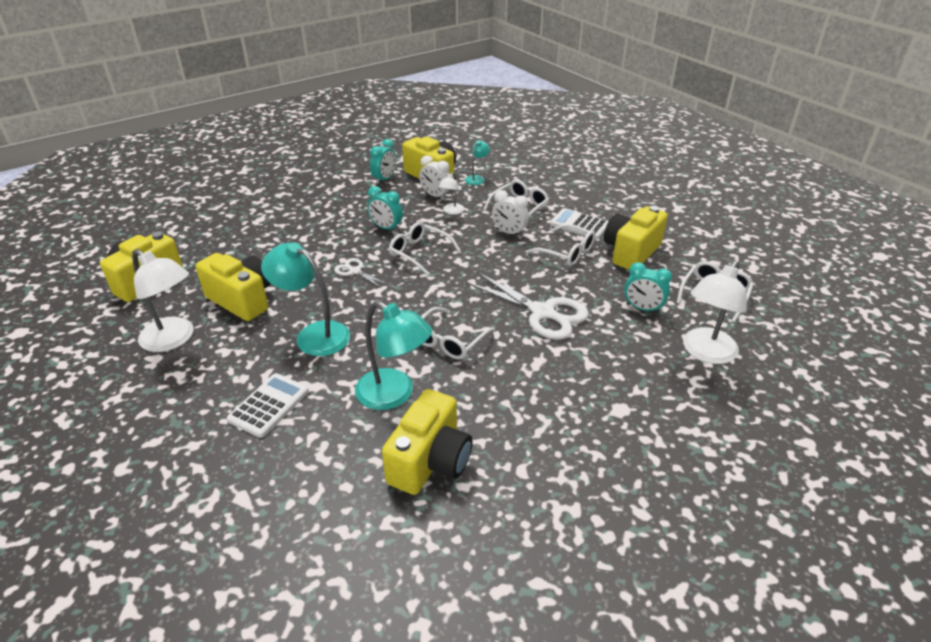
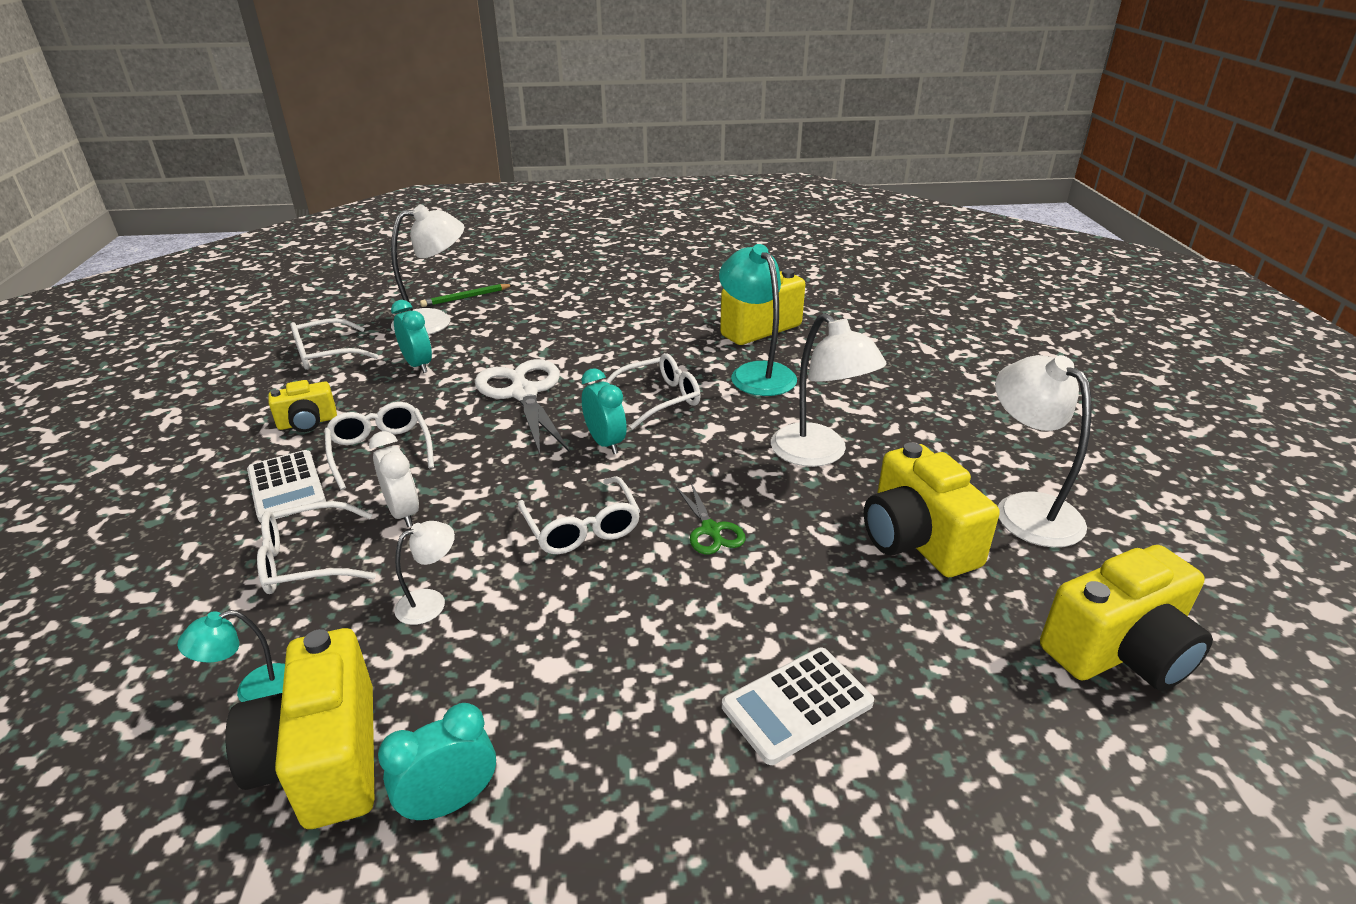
camera: 150 degrees left, 5 degrees down
(269, 405) = (893, 400): white calculator -> white calculator (797, 705)
(314, 334) = (818, 454): turquoise lamp -> white lamp
(355, 271) = (710, 530): white scissors -> green scissors
(386, 228) = (590, 608): turquoise clock -> turquoise clock (605, 443)
(435, 196) = (406, 666): white clock -> none
(631, 252) = (307, 423): yellow camera -> yellow camera, size x0.57
(733, 393) = (466, 297): none -> green pencil

